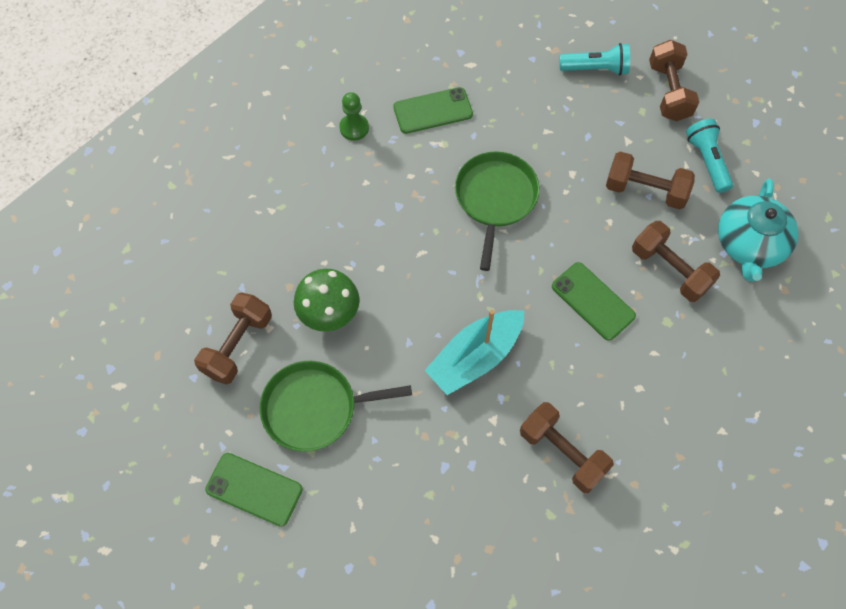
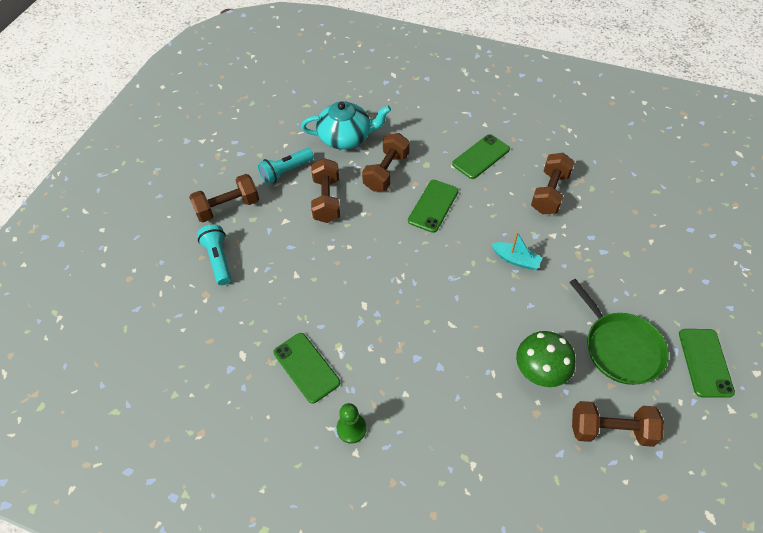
camera: 110 degrees left, 10 degrees down
(475, 357) = (516, 260): turquoise boat -> turquoise boat, size x0.57
(495, 199) = (377, 290): green pan -> none
(659, 395) = (481, 157): none -> green phone

